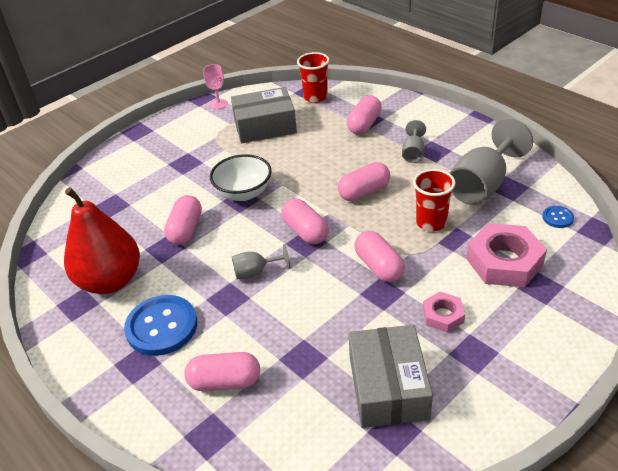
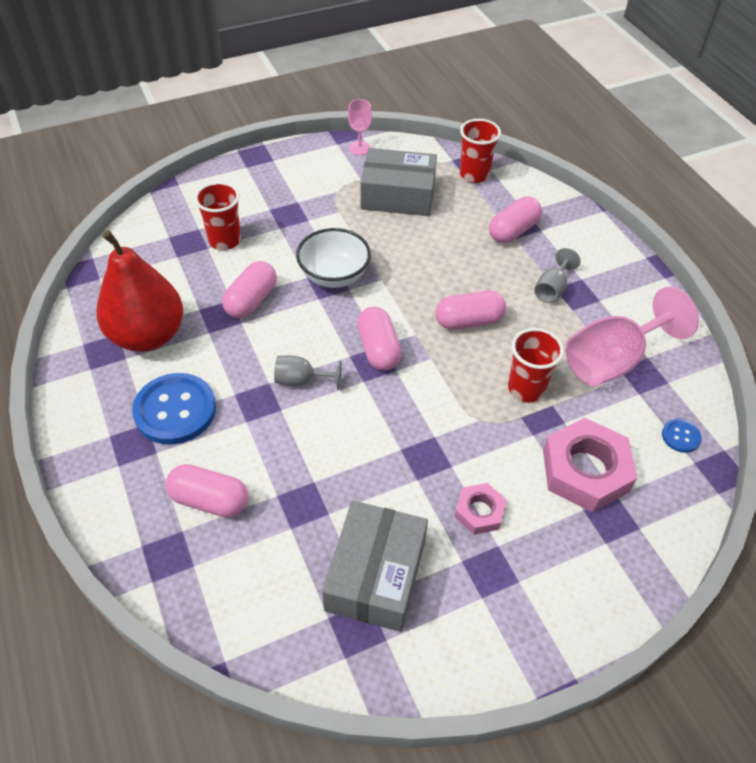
camera: 15 degrees right, 10 degrees up
(142, 195) = (225, 240): none -> red cup
(379, 266) = (438, 423): pink capsule -> none
(482, 185) = (612, 360): grey goblet -> pink goblet

